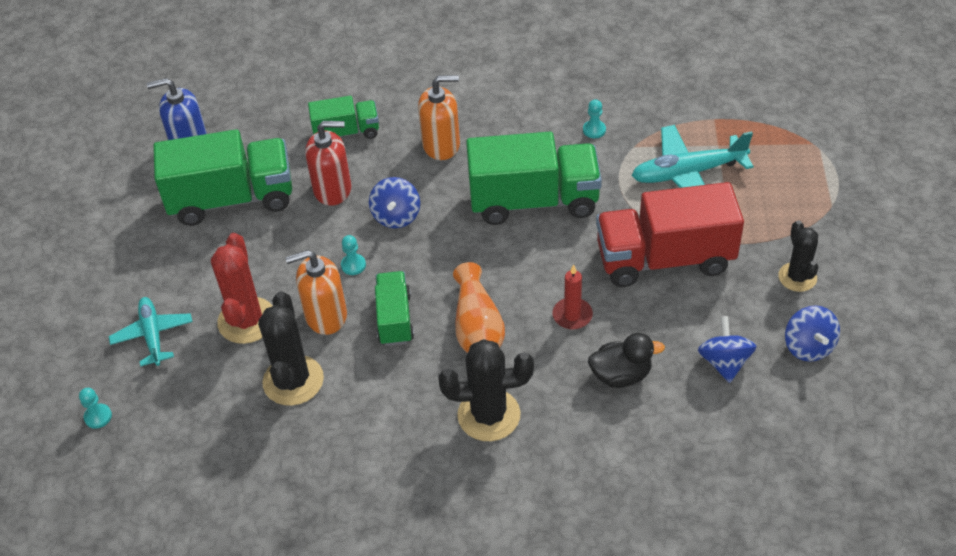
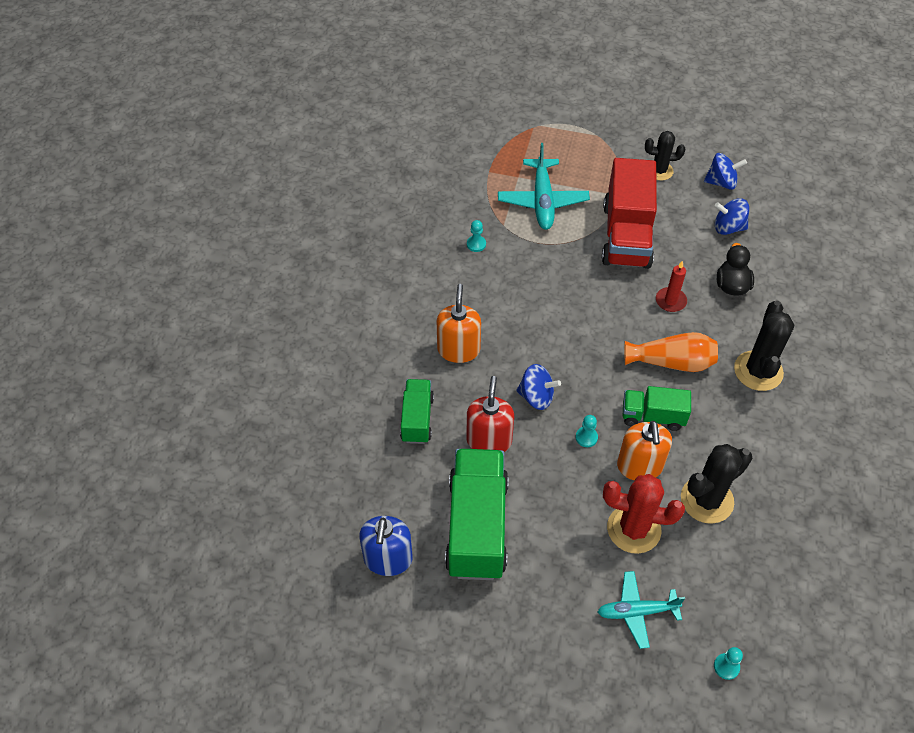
camera: 80 degrees left, 5 degrees up
(293, 381) = (707, 500): black cactus -> black cactus turned 45 degrees counterclockwise
(534, 201) = (545, 299): green truck -> none

